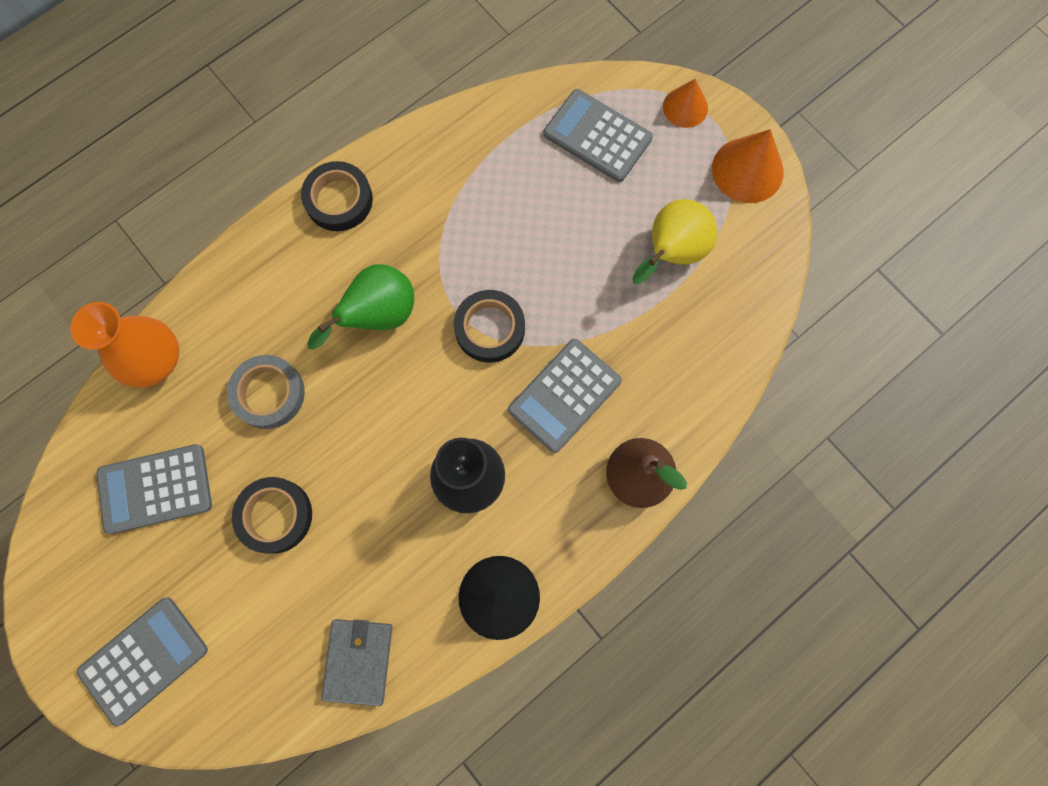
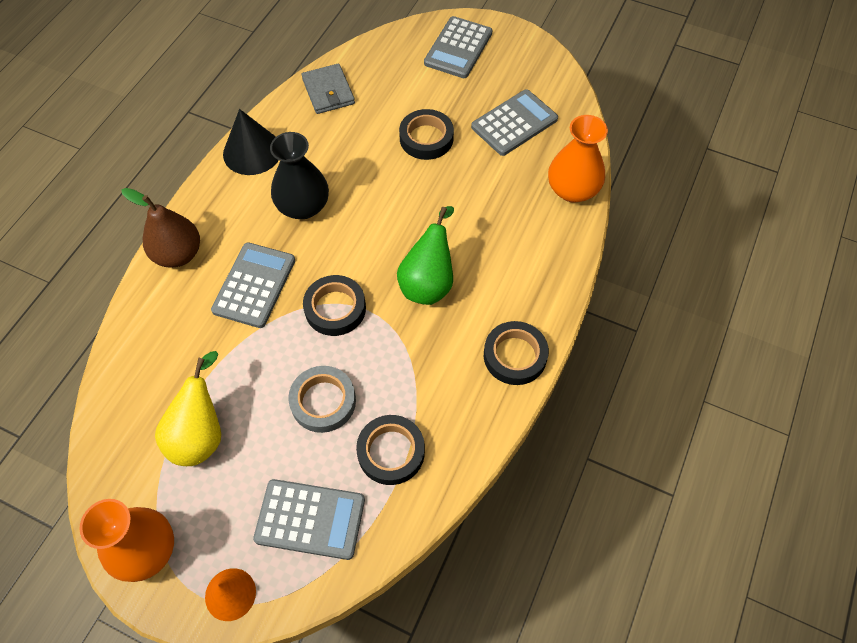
camera: 155 degrees right, 15 degrees down
(269, 393) = (477, 201): grey tape -> grey tape (323, 401)
(502, 162) = (391, 452): none -> black tape
(747, 170) = (146, 550): orange cone -> orange vase

